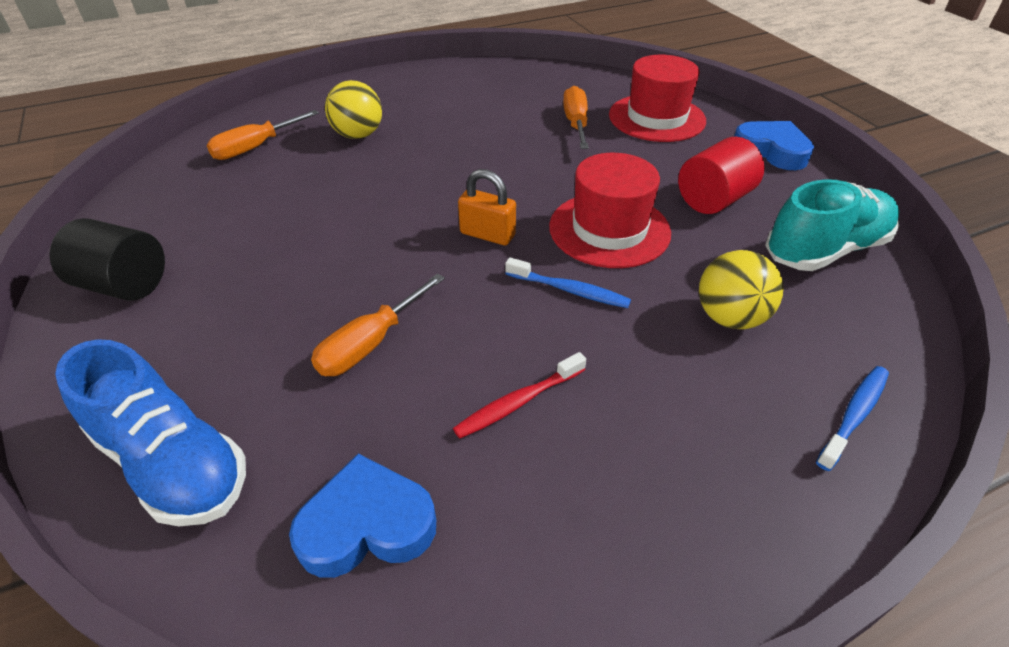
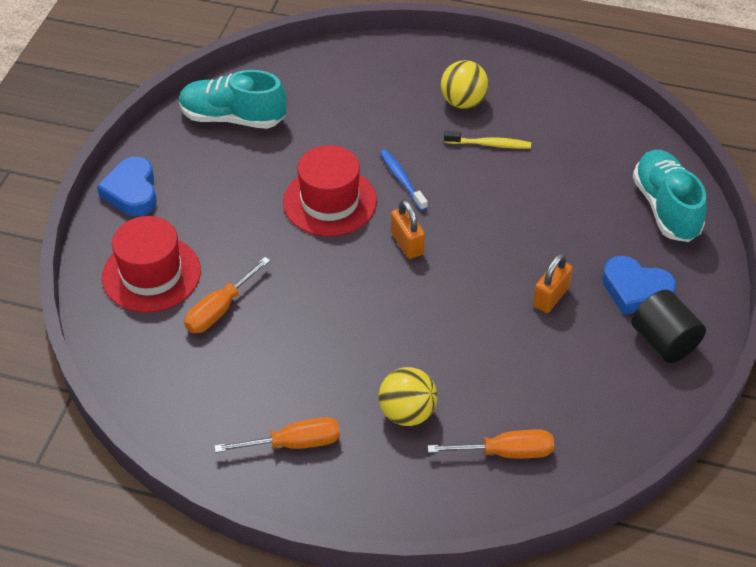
camera: 140 degrees left, 5 degrees up
(172, 462) = (666, 208): blue shoe -> turquoise shoe
(287, 264) = (550, 297): none -> orange padlock
(367, 525) = (593, 138): blue heart -> blue heart (635, 290)
(370, 343) = (537, 213): orange screwdriver -> orange screwdriver (294, 443)
(518, 402) = (489, 144): red toothbrush -> yellow toothbrush
(713, 200) = (236, 182): red cylinder -> none
(730, 317) = (341, 119): yellow ball -> yellow ball (463, 102)
(854, 415) = (353, 60): blue toothbrush -> none

